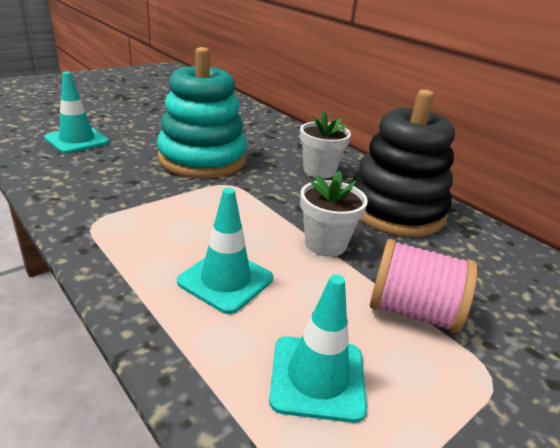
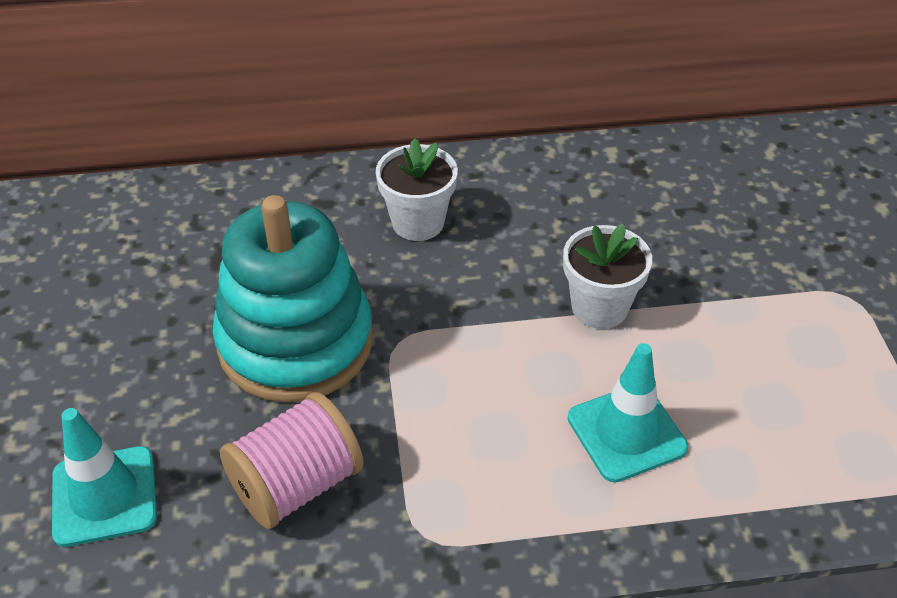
camera: 55 degrees left, 15 degrees up
(317, 377) = (803, 420): turquoise traffic cone -> none
(395, 210) = (561, 202): black stacking toy -> none
(412, 311) = (747, 299): pink spool -> pink spool (296, 485)

